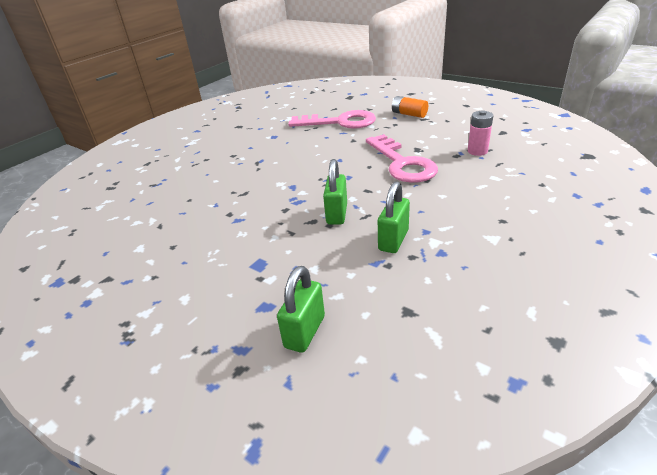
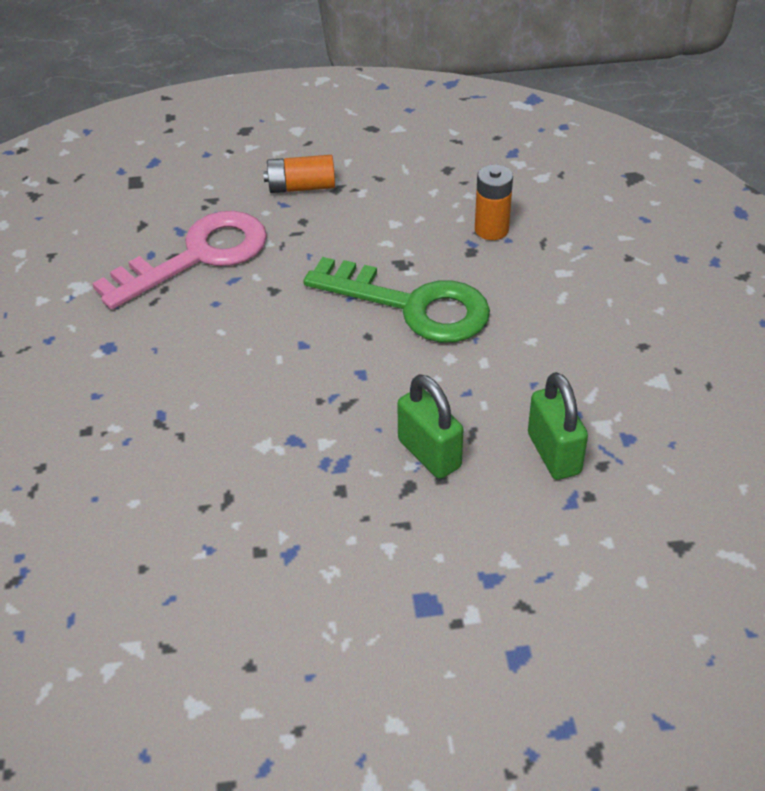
camera: 45 degrees left, 10 degrees up
(304, 331) = (606, 652): green padlock -> none
(402, 163) = (412, 305): pink key -> green key
(477, 151) = (491, 229): pink battery -> orange battery

